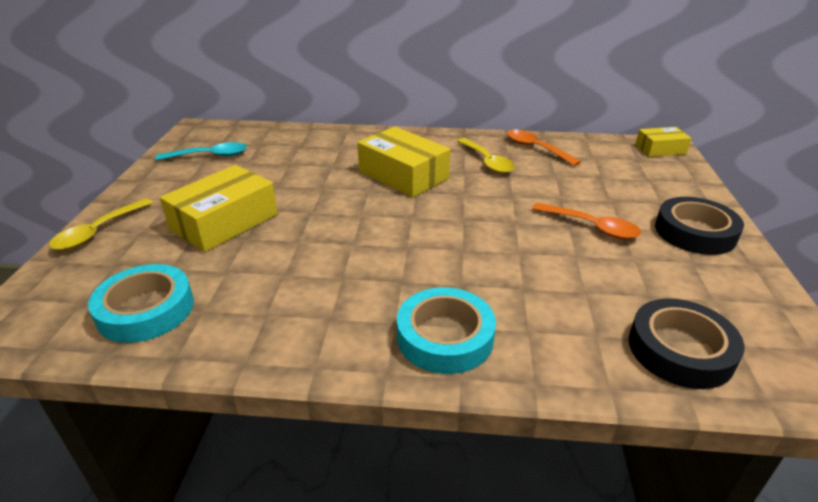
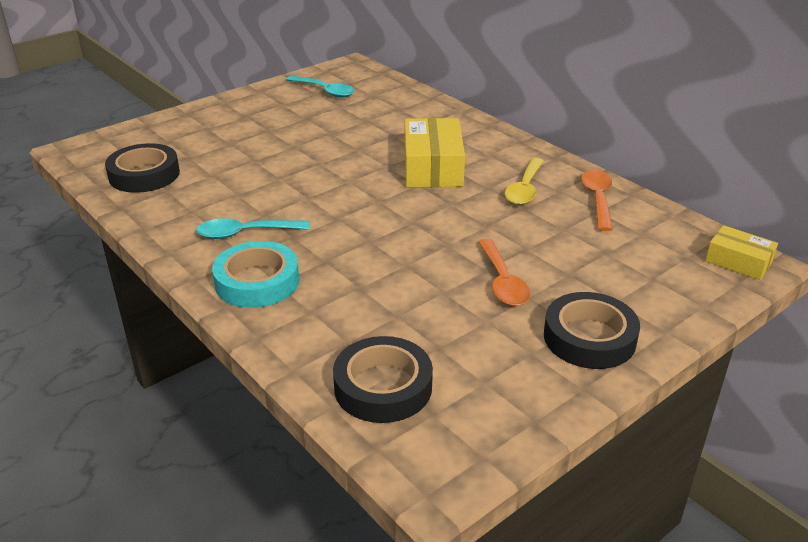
camera: 45 degrees right, 0 degrees up
(98, 232) = (188, 116): yellow spoon -> none
(146, 310) = (144, 175): turquoise tape -> black tape
(224, 222) = (259, 143): yellow box -> none
(356, 303) = (245, 233): none -> turquoise spoon

